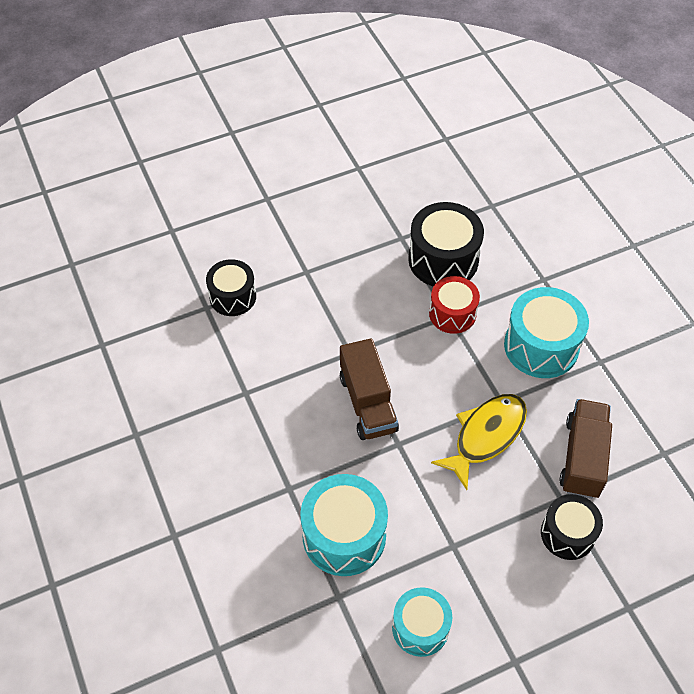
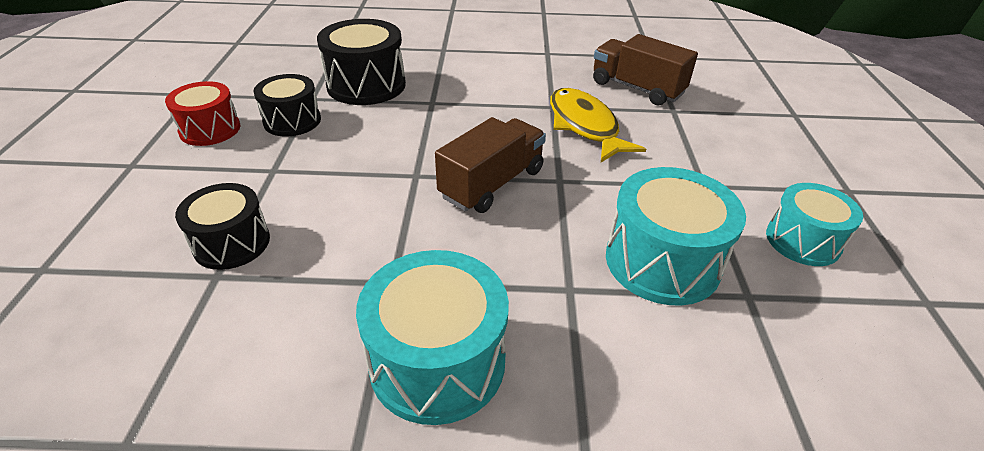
camera: 65 degrees left, 15 degrees down
(367, 403) = (492, 184): brown truck -> brown truck turned 60 degrees counterclockwise
(452, 313) = (432, 100): red drum -> red drum (210, 129)
(541, 346) = (510, 71): turquoise drum -> turquoise drum (437, 361)
(567, 534) = (712, 119): black drum -> black drum (292, 121)

